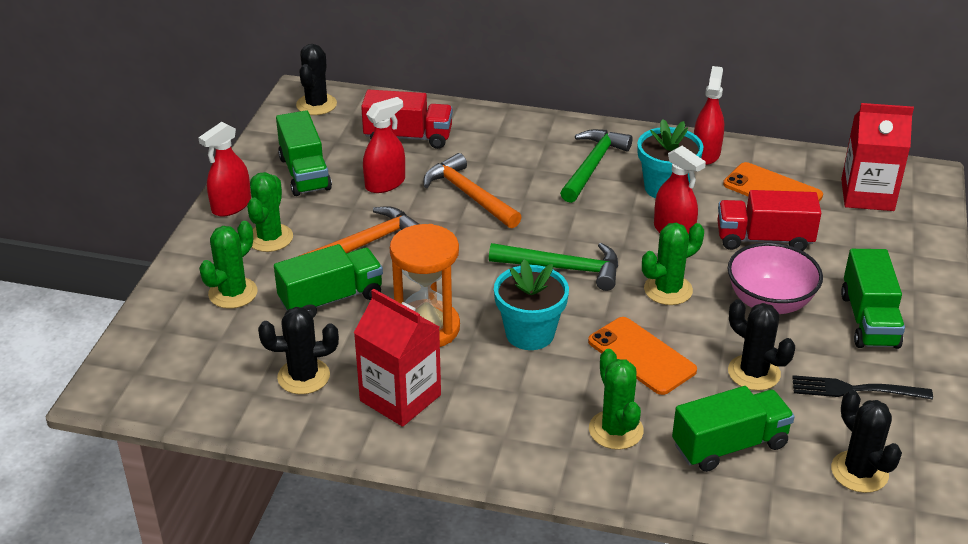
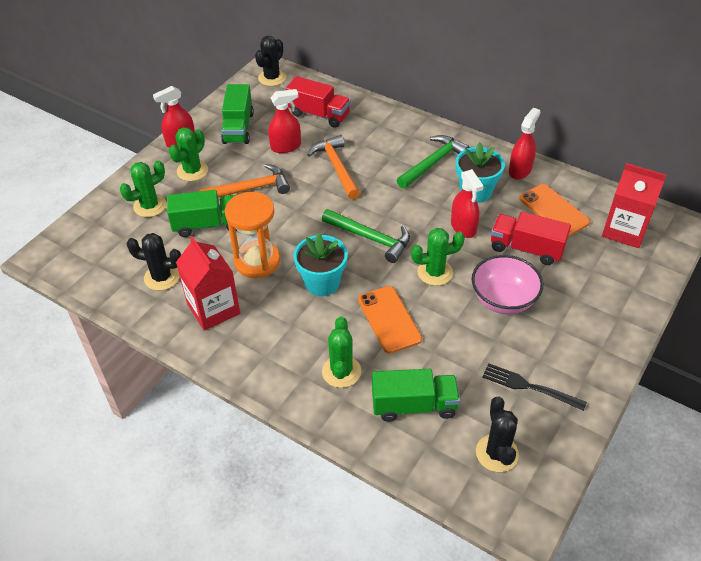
camera: 20 degrees right, 10 degrees up
(754, 373) = (461, 353): black cactus -> none
(869, 320) = (570, 333): green truck -> none

